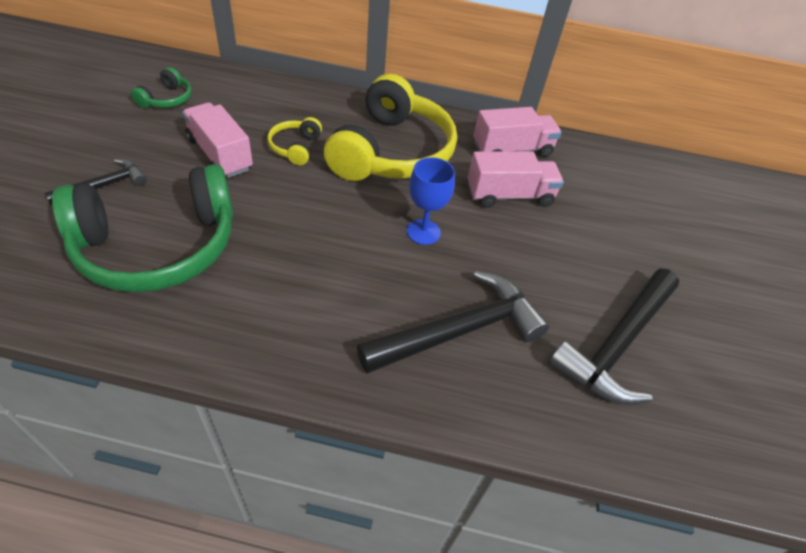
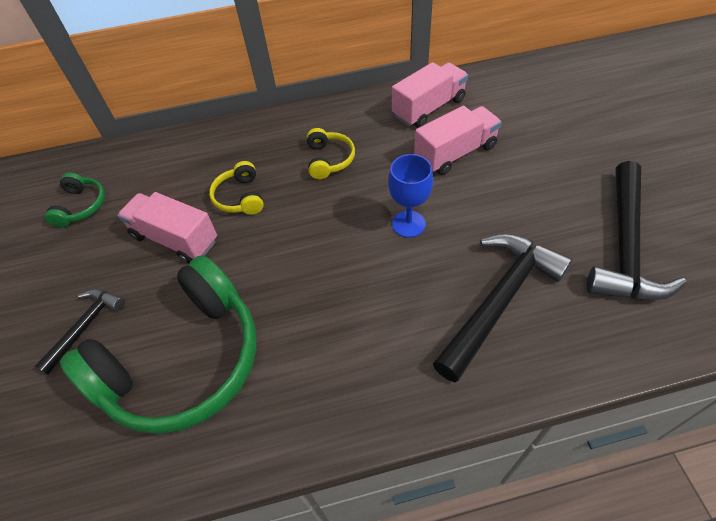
camera: 15 degrees left, 5 degrees up
(392, 152) = (329, 160): yellow headphones -> yellow headphones, size x0.43

